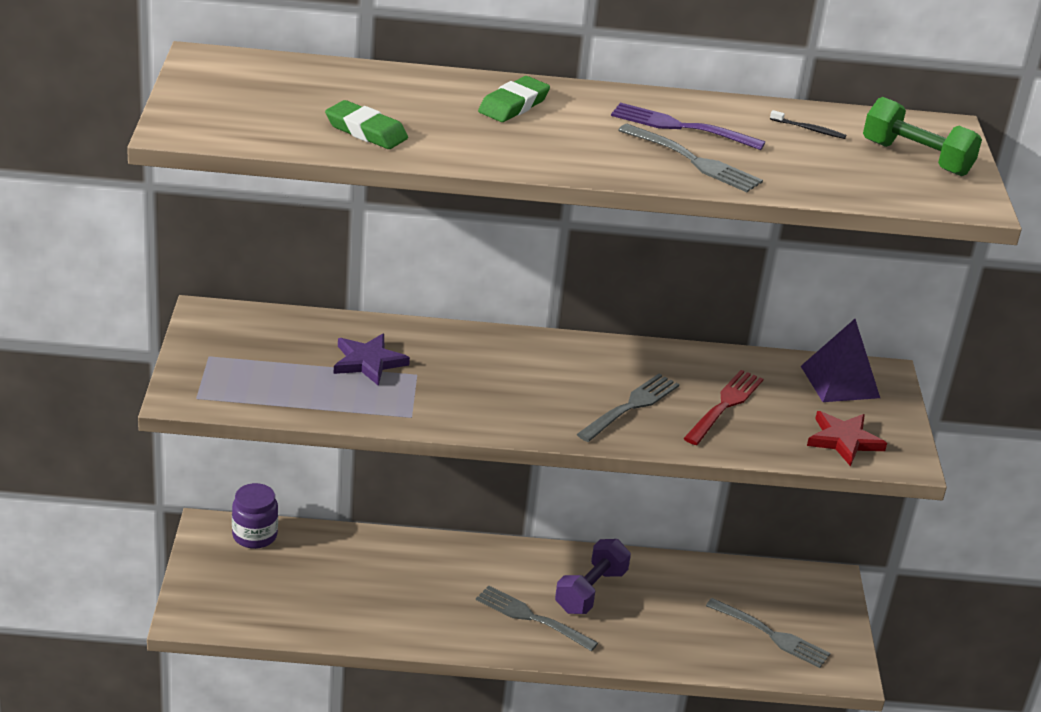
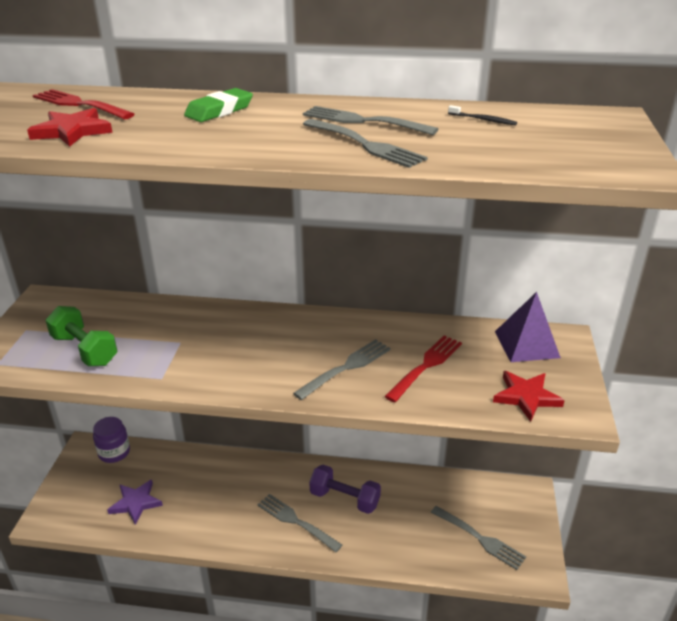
camera: 10 degrees right, 0 degrees up
(346, 89) = (80, 105): none -> red fork
(366, 131) = (72, 131): green eraser -> red star
(368, 362) = (146, 333): purple star -> purple star (136, 503)
(590, 591) = (345, 499): purple dumbbell -> purple dumbbell turned 75 degrees clockwise
(682, 127) = (364, 121): purple fork -> grey fork
(916, 158) = (584, 138): green dumbbell -> green dumbbell (84, 350)

